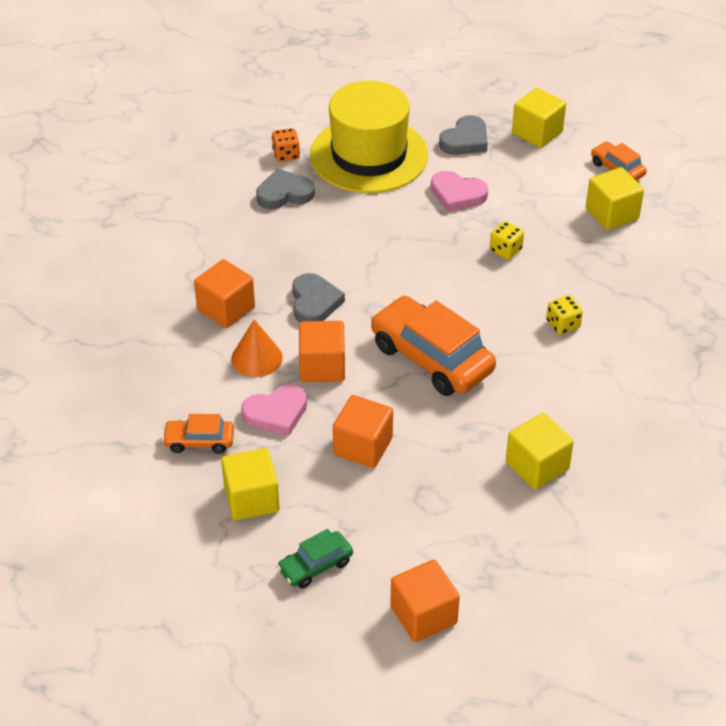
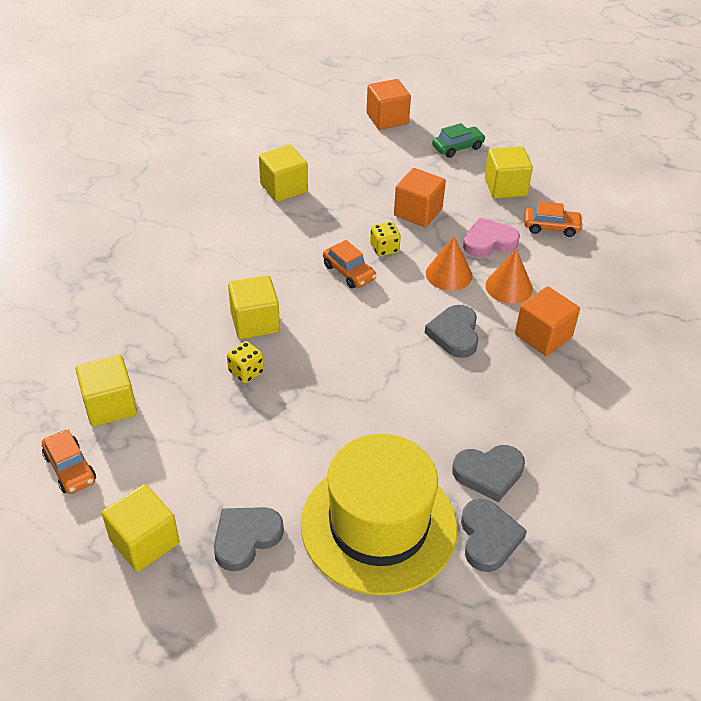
camera: 175 degrees left, 0 degrees up
(286, 155) = (488, 538): orange dice -> grey heart
(322, 366) = (448, 274): orange cube -> orange cone
(431, 358) = (349, 272): orange car -> orange car, size x0.51
(457, 194) = (279, 450): pink heart -> none
(513, 295) = (255, 322): none -> yellow cube
(563, 325) = (218, 290): yellow dice -> yellow dice (384, 248)

